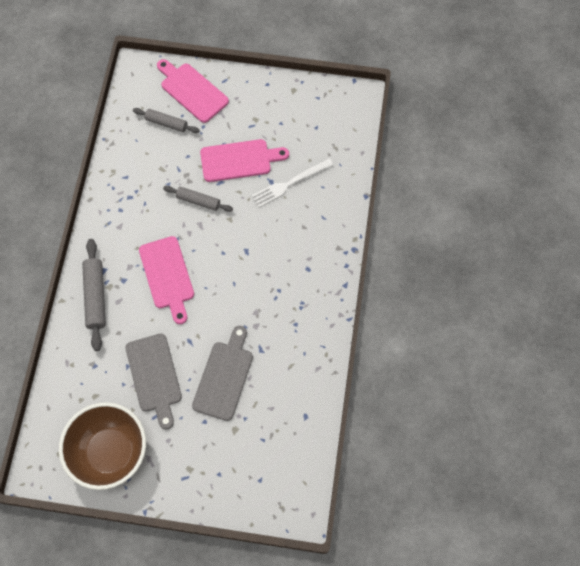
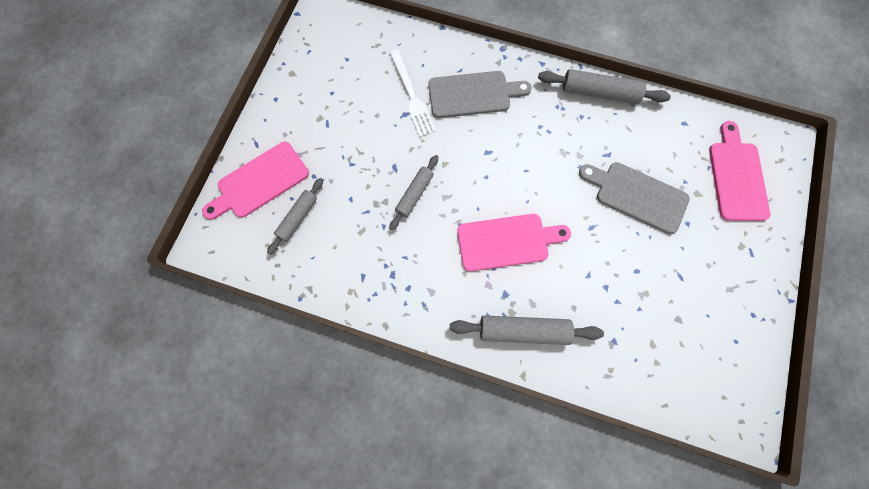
camera: 80 degrees left, 5 degrees up
(110, 452) = (722, 332): brown bowl -> none
(154, 376) = (632, 271): grey cutting board -> grey cutting board (473, 94)
(239, 160) = (370, 143): pink cutting board -> pink cutting board (737, 177)
(323, 338) = (599, 93): none -> grey rolling pin

